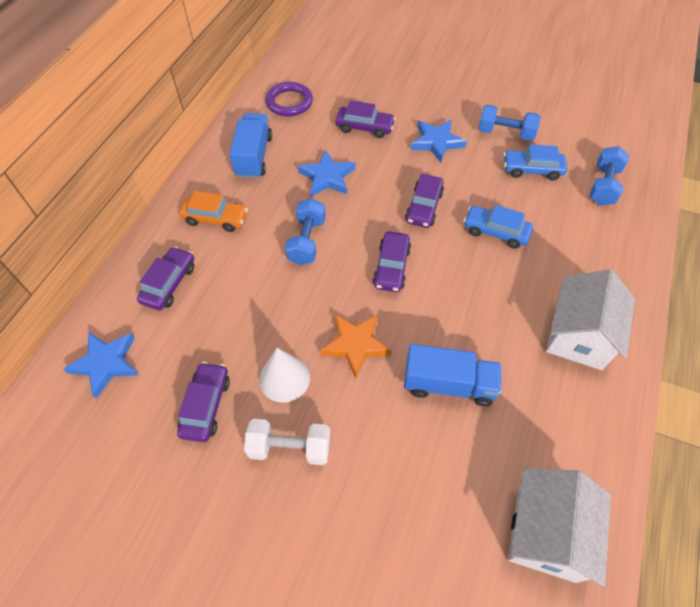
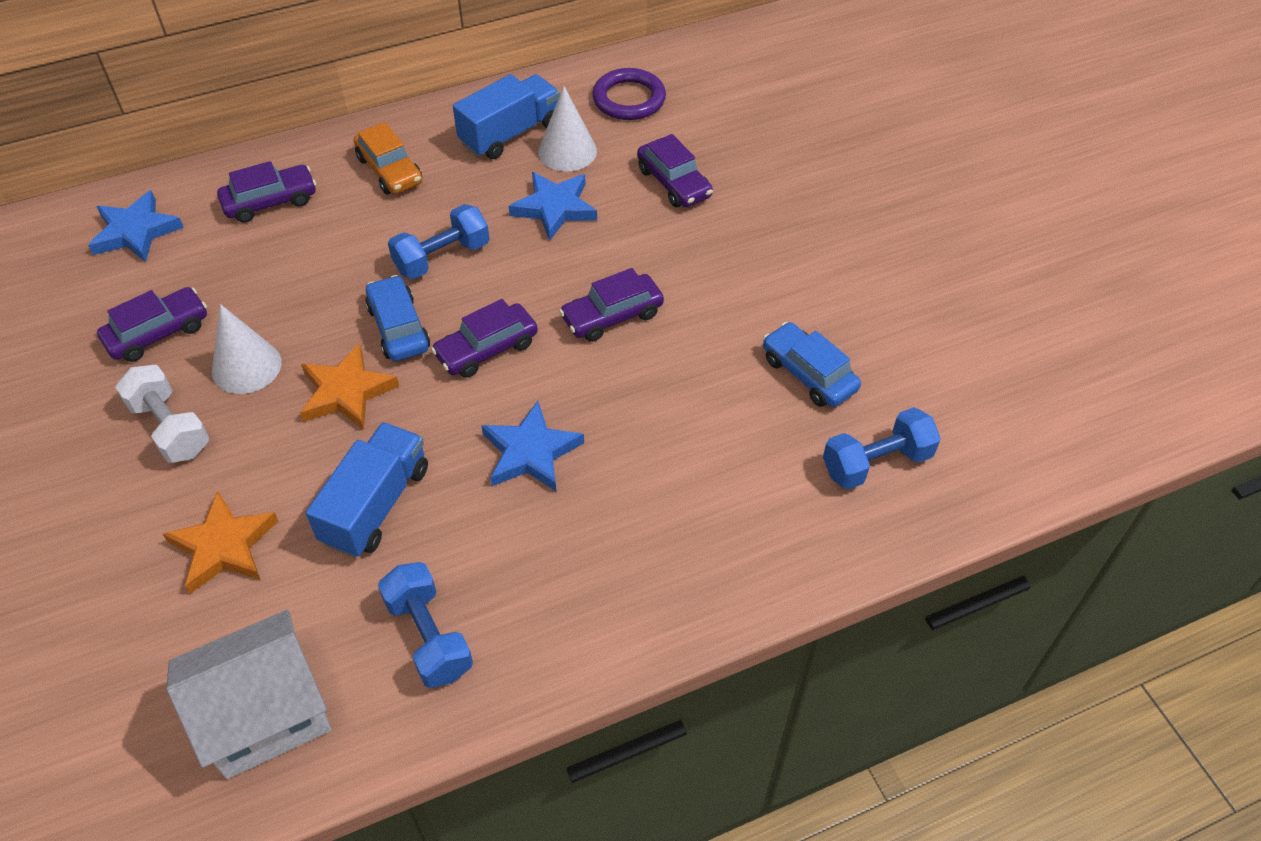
camera: 45 degrees right, 5 degrees down
(295, 146) = (567, 151): none -> white cone
(408, 477) = (224, 546): none -> orange star
(437, 142) = (735, 258): blue star -> blue star (531, 452)
(448, 384) = (376, 505): blue truck -> blue truck turned 120 degrees counterclockwise
(495, 232) = (654, 405): blue car -> blue car (399, 328)
(505, 133) = (840, 308): blue dumbbell -> blue dumbbell (429, 636)
(578, 335) = (579, 585): white house -> none

